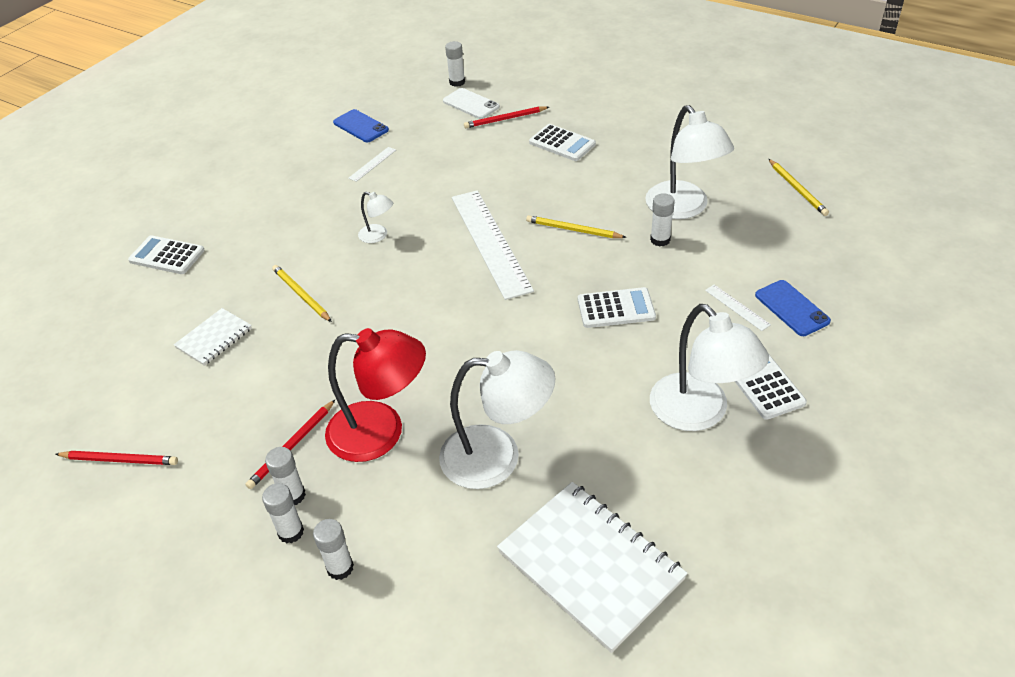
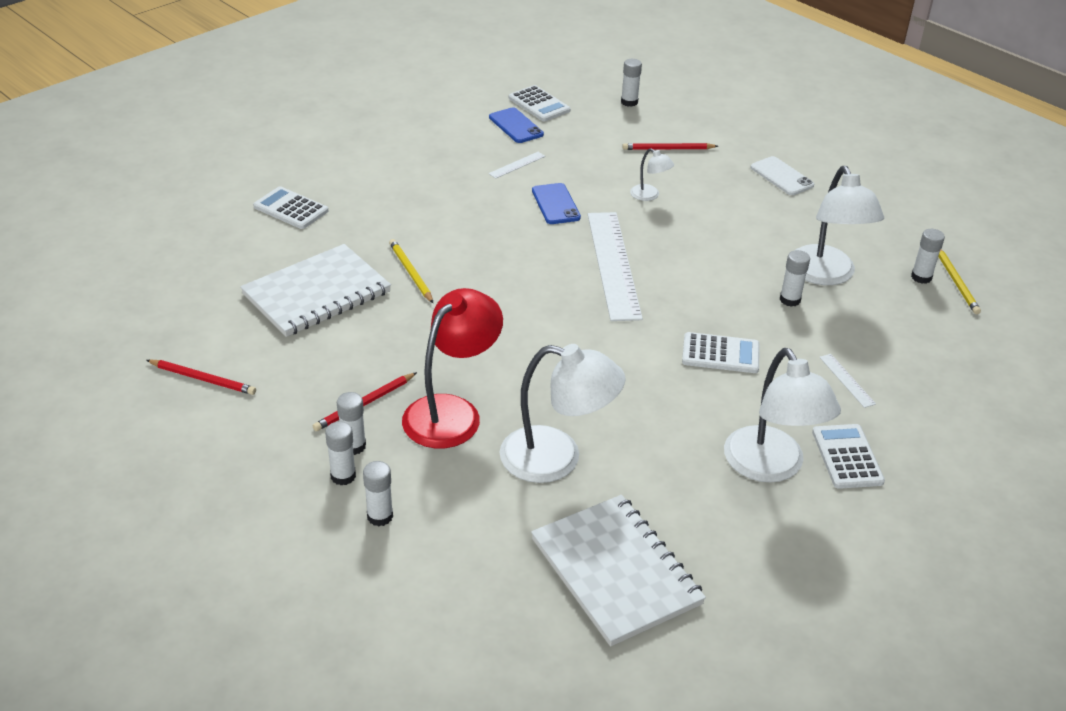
camera: 10 degrees right, 5 degrees down
(214, 338) = (316, 293): white notebook -> white notebook, size x1.93
(378, 236) = (502, 234): white lamp -> white lamp (649, 195)
(381, 432) = (452, 412): red lamp -> red lamp turned 75 degrees counterclockwise
(471, 104) = (637, 127): white phone -> white phone (781, 176)
(562, 143) = (720, 185): white calculator -> white calculator (539, 104)
(573, 230) = (702, 271): yellow pencil -> none
(766, 191) = (921, 277): none -> white glue stick
(792, 308) = (904, 394): blue phone -> blue phone (555, 204)

